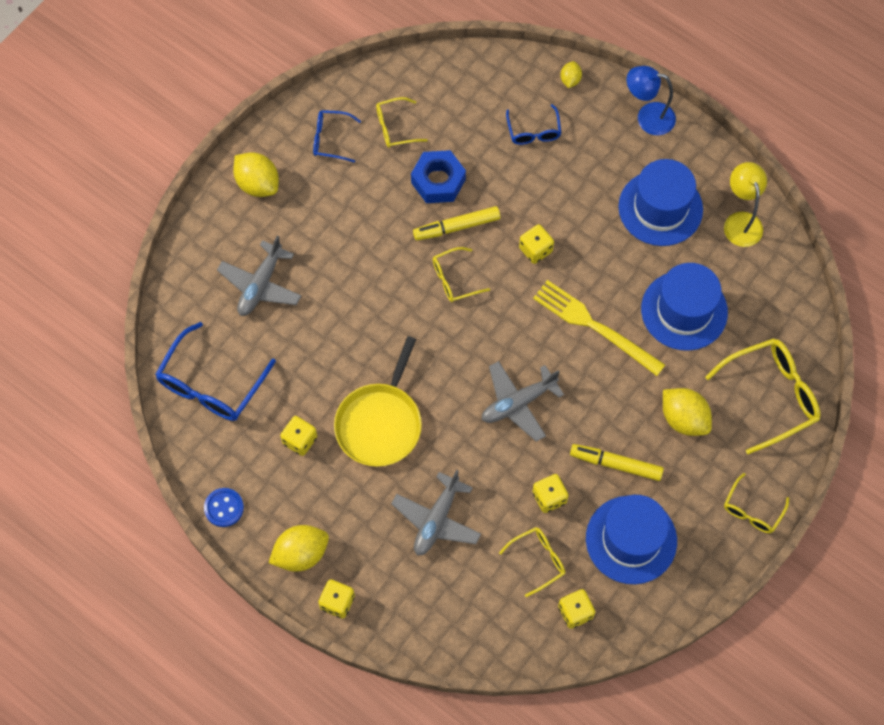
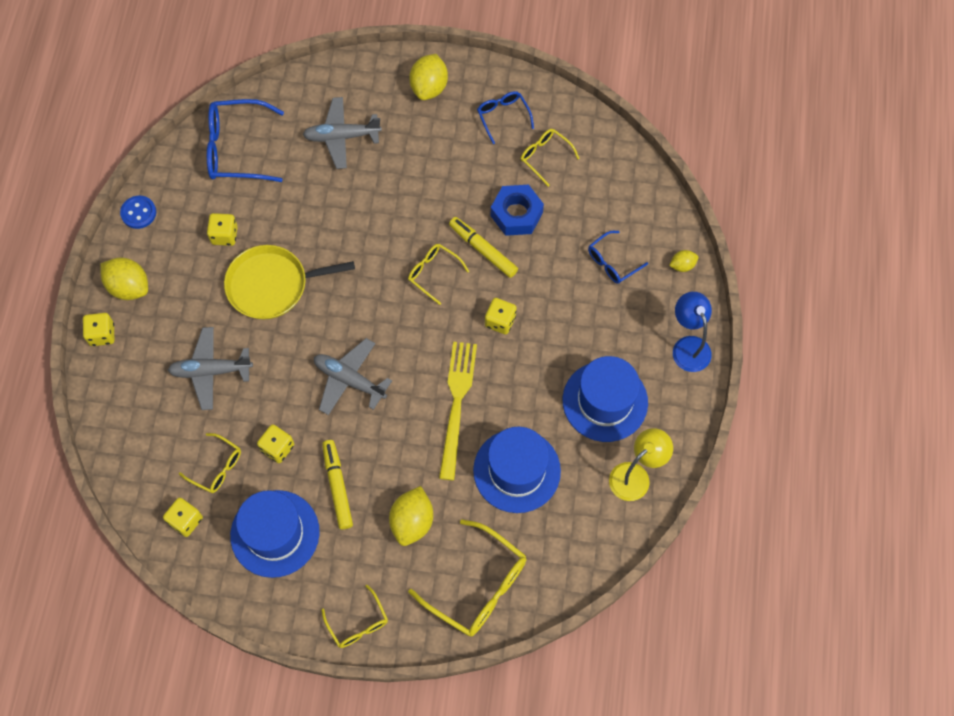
camera: 60 degrees right, 0 degrees up
(752, 510) = (358, 623): yellow glasses -> yellow glasses turned 120 degrees counterclockwise

